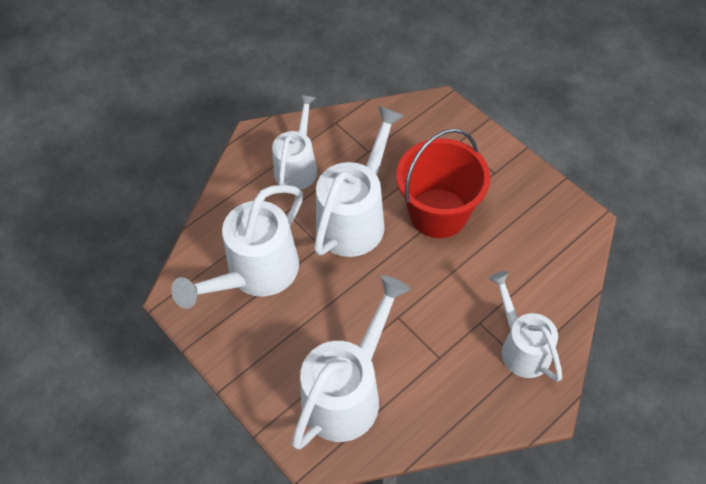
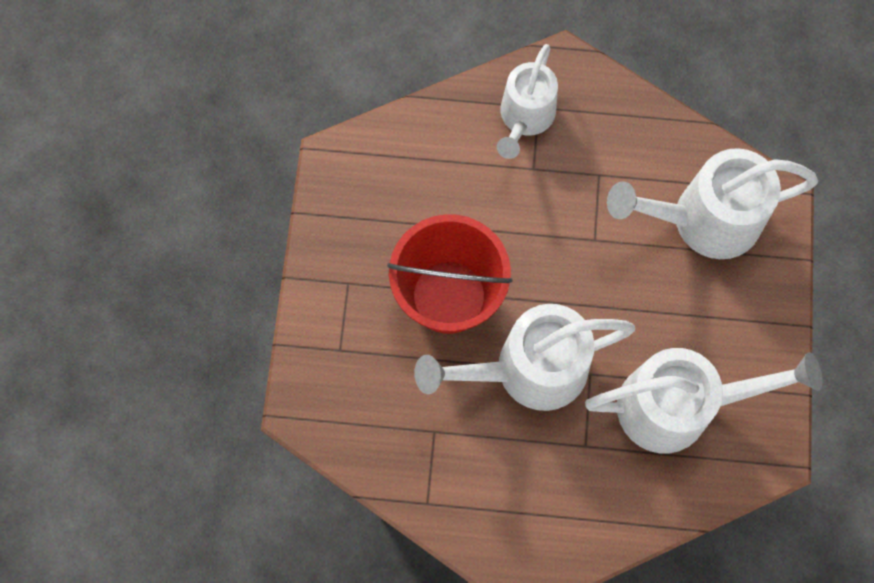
camera: 135 degrees left, 15 degrees up
(298, 166) = (521, 488): white watering can -> none

